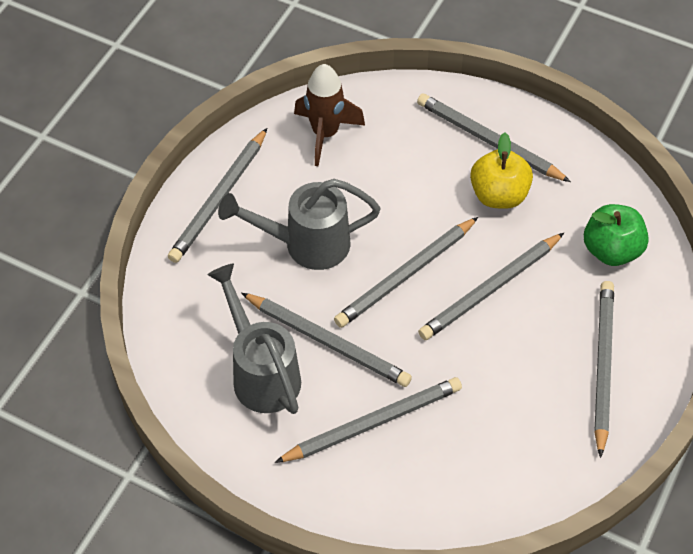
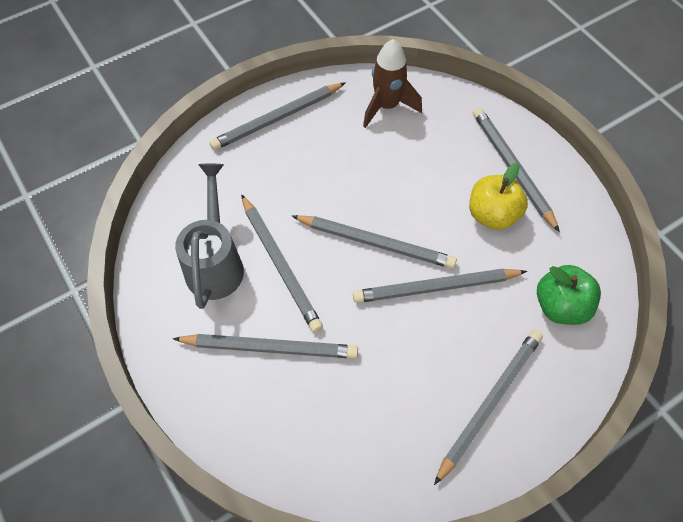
camera: 30 degrees right, 5 degrees up
(306, 244) = (316, 182): grey watering can -> none
(406, 275) = (375, 242): grey pencil -> grey pencil turned 150 degrees counterclockwise

